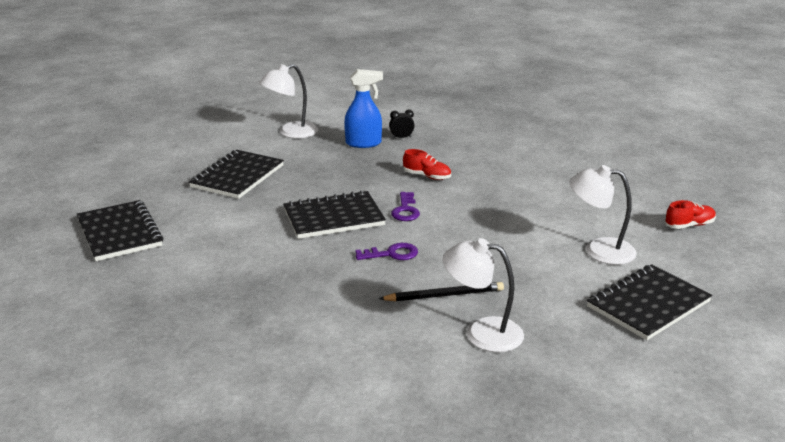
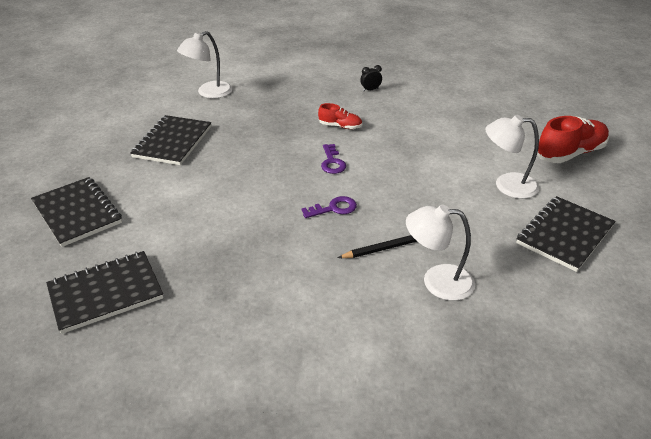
camera: 10 degrees left, 10 degrees up
(334, 217) = (271, 176): black notebook -> black notebook (105, 293)
(363, 143) = (276, 98): blue spray bottle -> none
(401, 137) = (307, 90): black clock -> black clock (370, 90)
(689, 225) = (570, 153): red shoe -> red shoe, size x1.85

